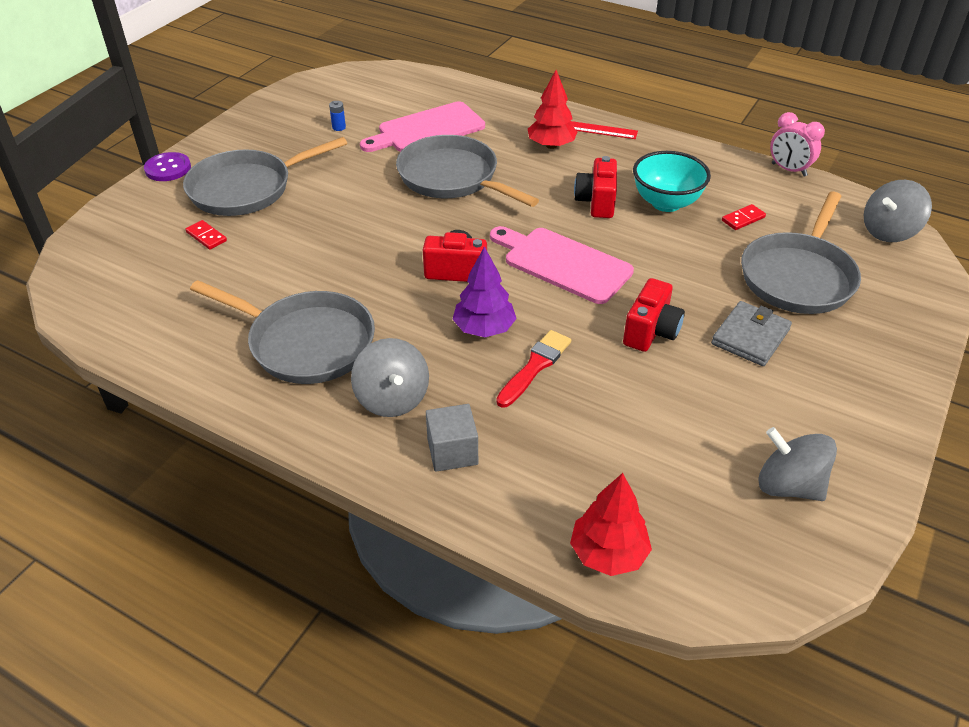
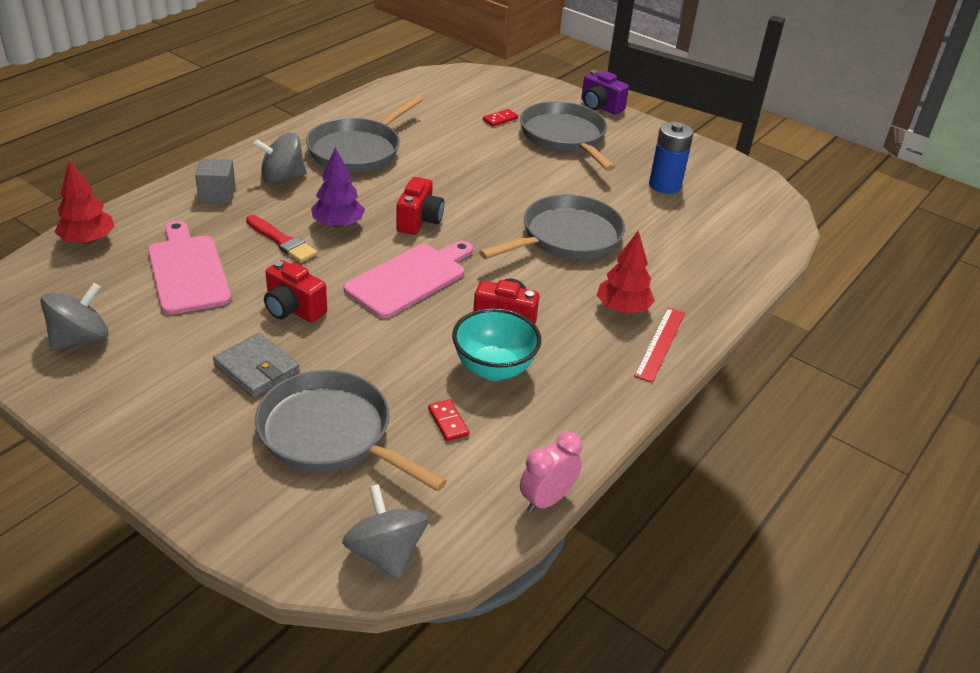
camera: 95 degrees right, 5 degrees down
(168, 168) = (600, 107): purple button -> purple camera
(339, 127) = (665, 185): blue battery -> blue battery, size x2.40
(427, 129) = (660, 233): pink cutting board -> pink cutting board (188, 271)

